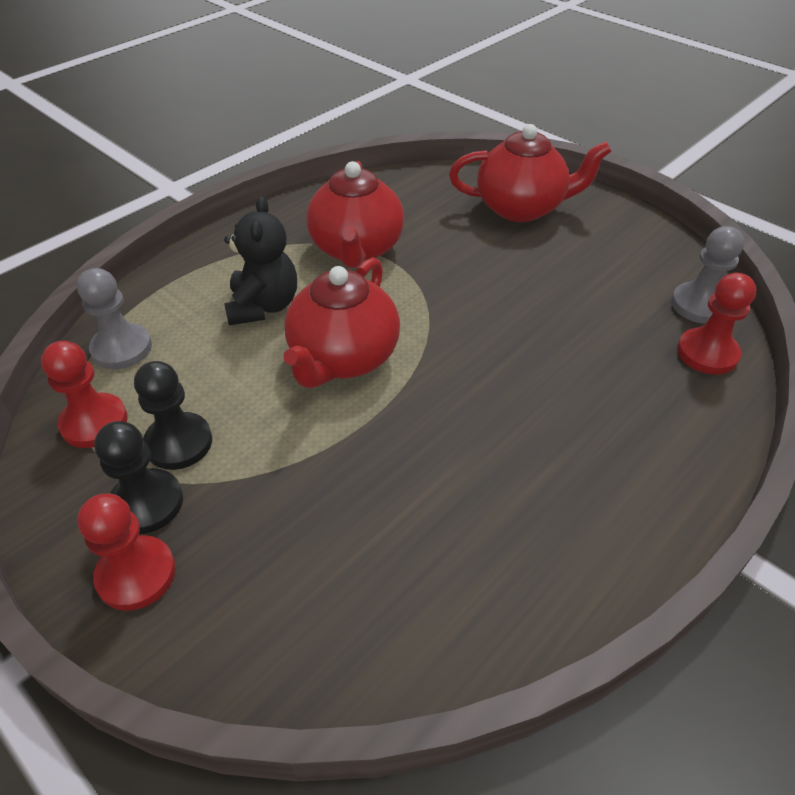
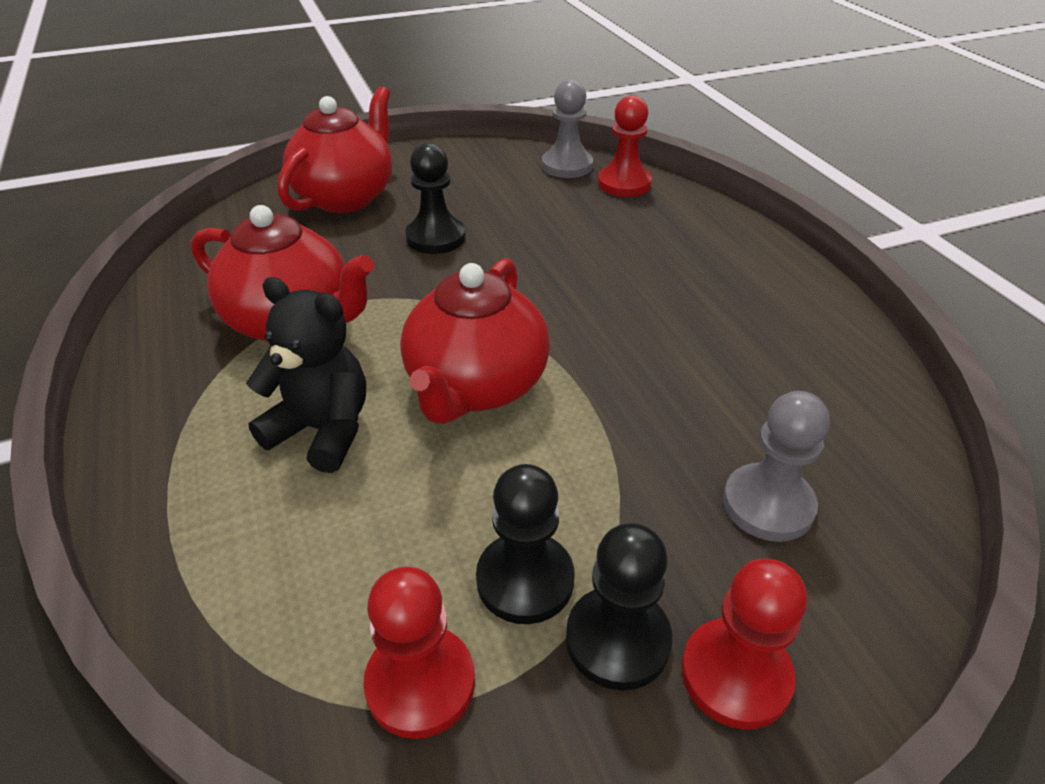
camera: 65 degrees left, 5 degrees down
(122, 348) = (274, 615): grey pawn -> grey pawn (768, 505)
(343, 358) = (476, 386): red teapot -> red teapot turned 60 degrees clockwise
(507, 272) = (435, 237): none -> black pawn

